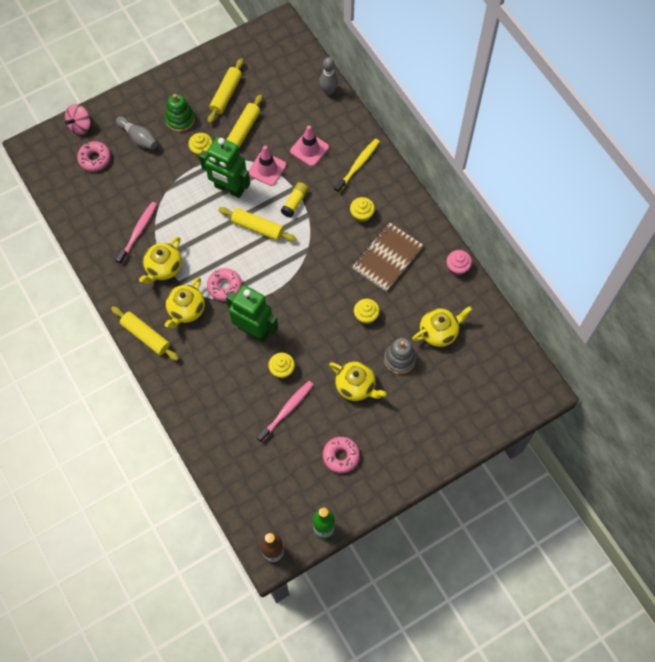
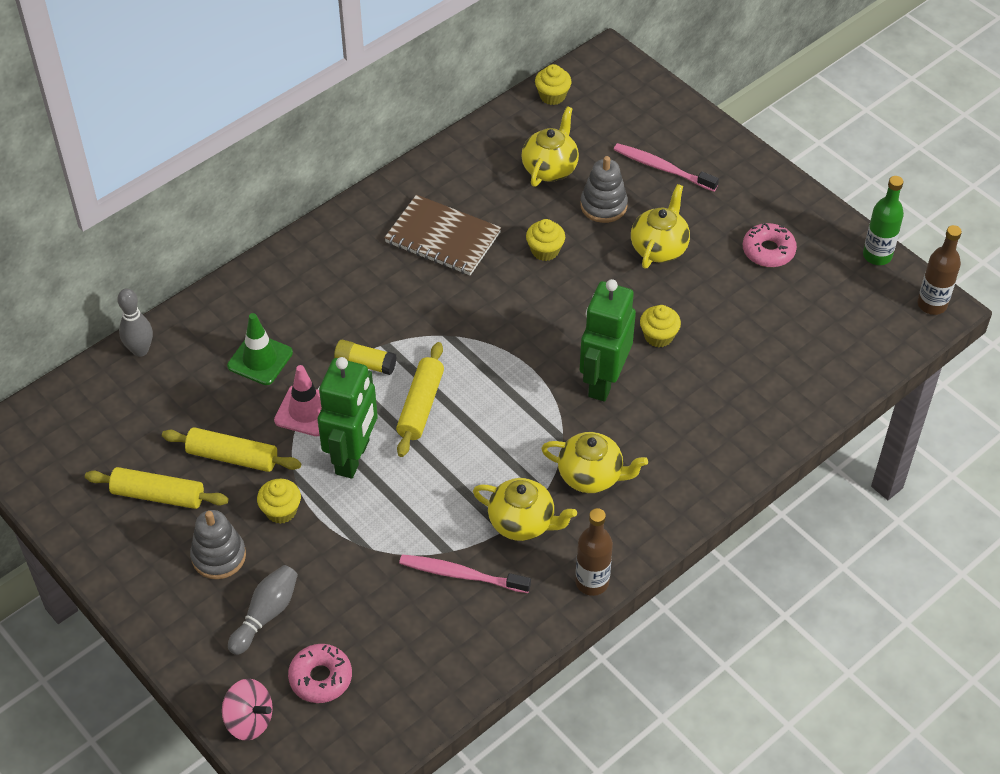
camera: 100 degrees left, 15 degrees down
(115, 297) = (592, 582): none -> brown bottle
(145, 336) = (652, 523): yellow rolling pin -> none
(180, 119) = (218, 556): green stacking toy -> grey stacking toy
(224, 286) = (537, 431): pink donut -> none
(286, 410) = (721, 321): pink toothbrush -> pink toothbrush (662, 168)
(309, 149) = (260, 359): pink traffic cone -> green traffic cone
(358, 165) = (283, 293): yellow toothbrush -> none
(361, 215) = (373, 277): yellow cupcake -> yellow cupcake (552, 96)
(439, 332) = (550, 168): yellow teapot -> yellow teapot turned 60 degrees clockwise
(457, 267) = (442, 159): pink cupcake -> none

